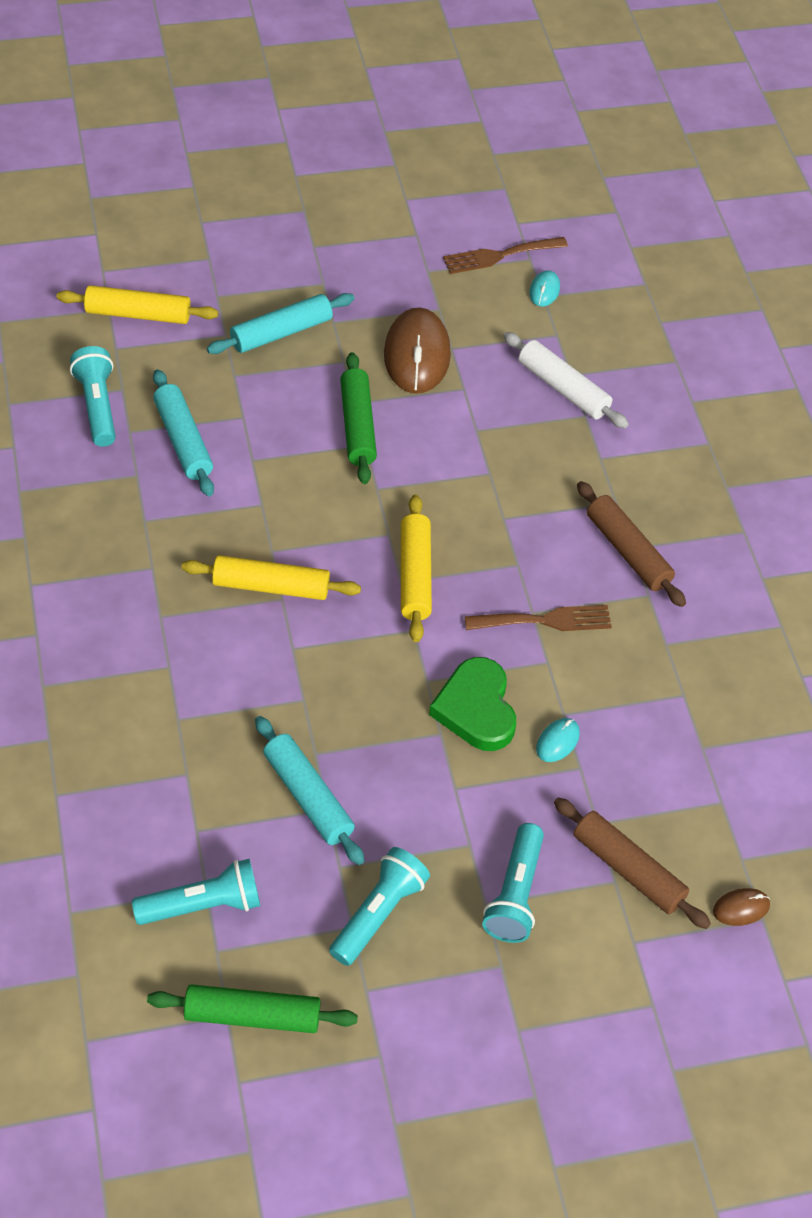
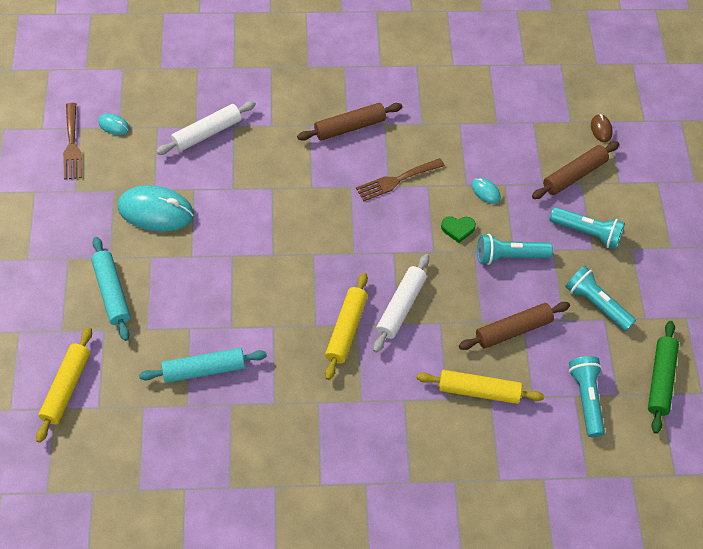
camera: 80 degrees left, 5 degrees up
(98, 406) = (156, 425): turquoise flashlight -> turquoise flashlight (509, 256)
(308, 796) = (513, 330): turquoise rolling pin -> brown rolling pin
(321, 648) = (401, 307): none -> white rolling pin
(357, 426) = (214, 257): green rolling pin -> none
(415, 575) = (350, 244): yellow rolling pin -> yellow rolling pin (478, 391)
(417, 355) = (156, 211): brown mouse -> turquoise mouse
(476, 709) = (458, 229): green heart -> green heart, size x0.54
(545, 620) = (396, 180): brown fork -> brown fork turned 120 degrees counterclockwise

